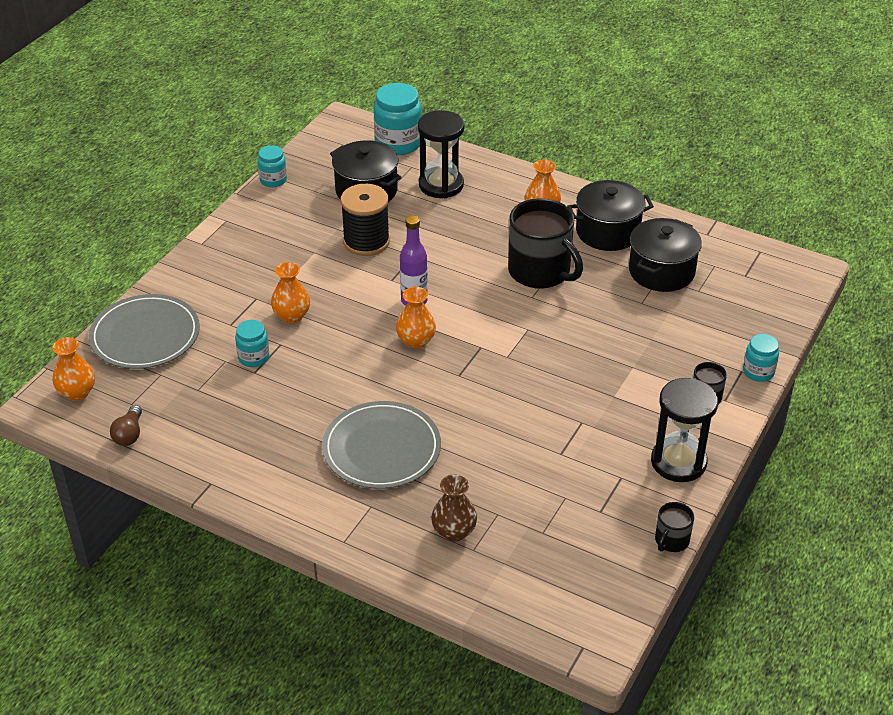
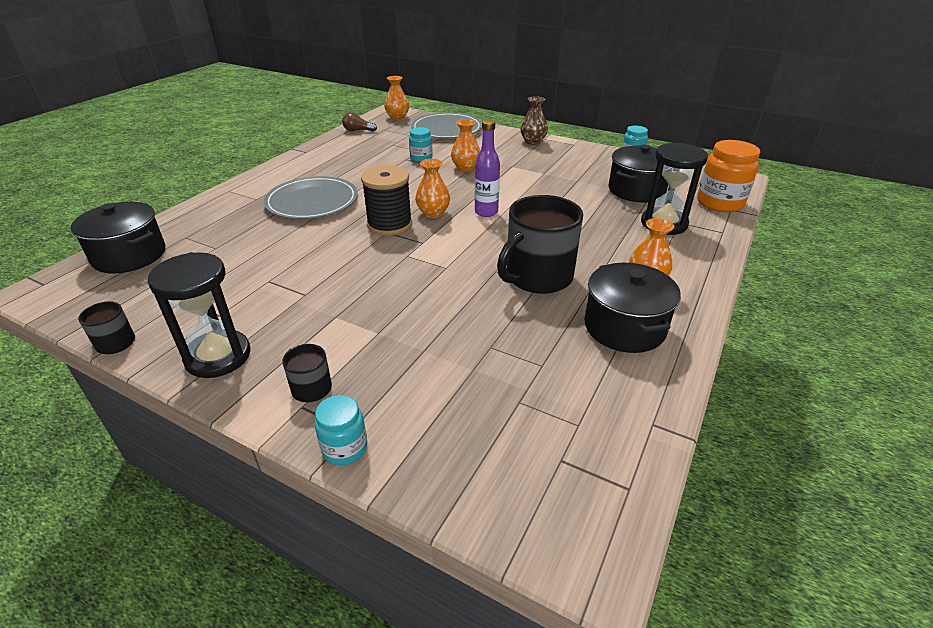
camera: 90 degrees right, 5 degrees down
(366, 241) = (563, 192): black spool -> black spool (389, 224)
(398, 143) = (720, 203): turquoise jar -> orange jar
(454, 532) = (209, 229): brown vase -> brown vase (533, 141)
(661, 271) = (554, 368): black pot -> black pot (129, 255)

